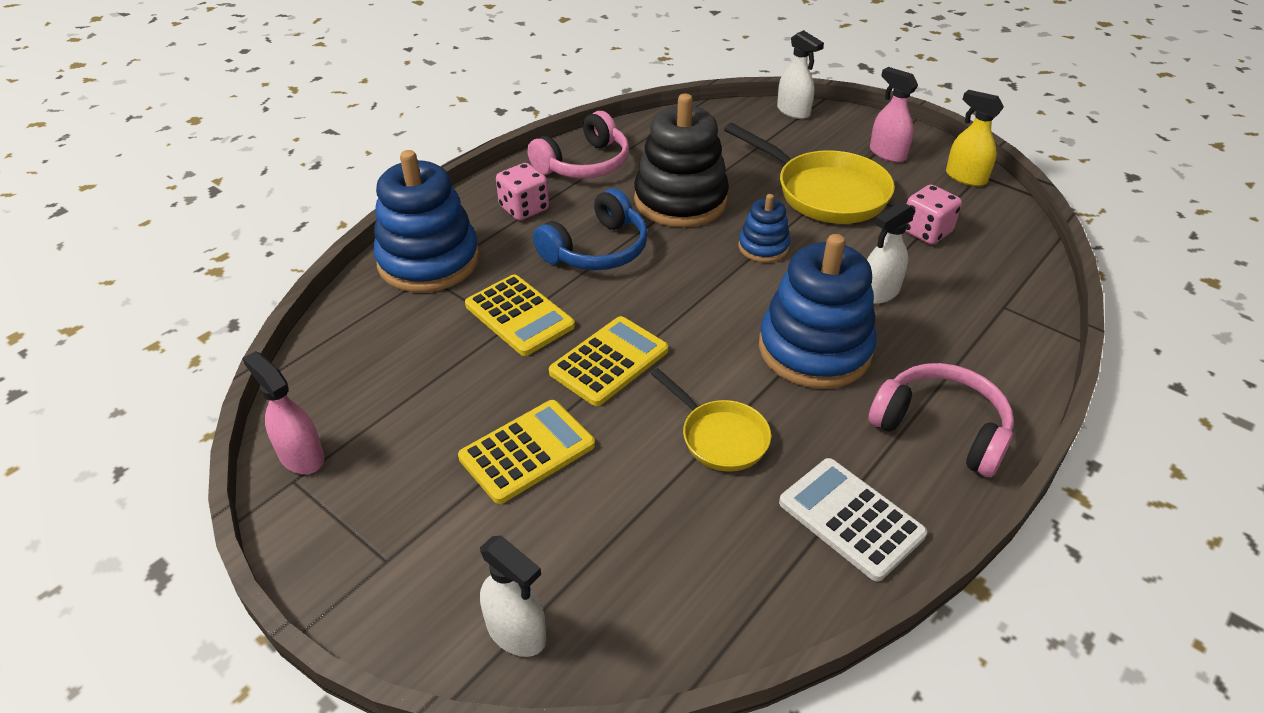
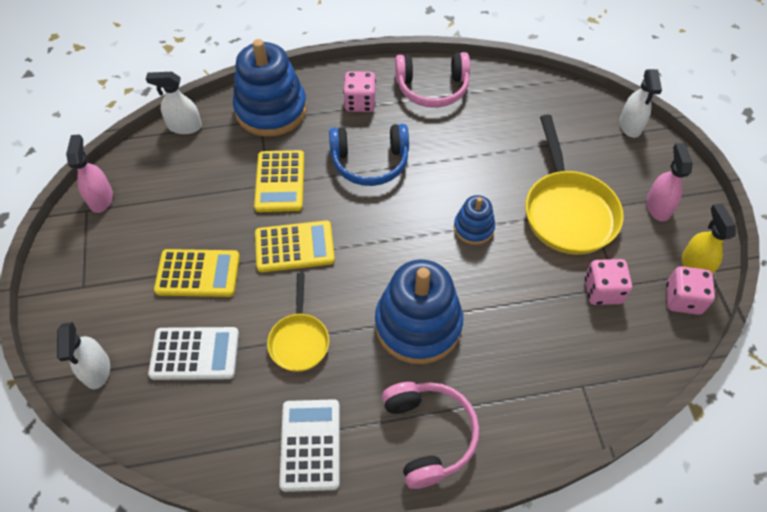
camera: 40 degrees right, 15 degrees up
(621, 528) = (195, 354): none -> white calculator
(680, 201) = (461, 156): black stacking toy -> none
(878, 292) = (508, 314): white spray bottle -> white spray bottle (184, 126)
(988, 203) = (683, 299): none -> pink dice

